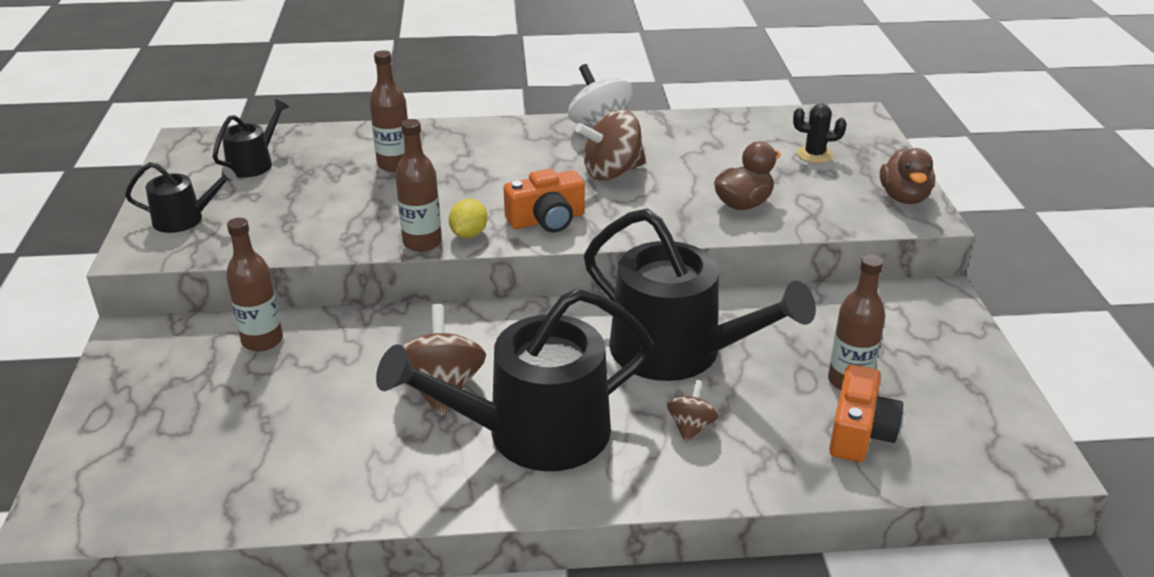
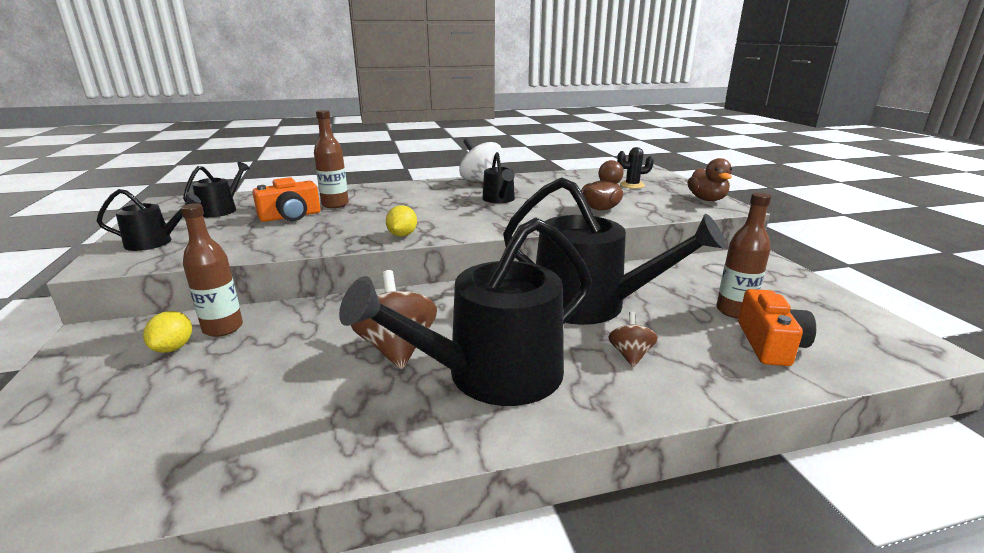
camera: 10 degrees left, 10 degrees down
(215, 361) = (173, 348): none -> yellow lemon
(422, 242) = (365, 242): brown bottle -> none
(547, 220) = (461, 224): orange camera -> orange camera (290, 216)
(612, 172) = (499, 199): brown spinning top -> black watering can

